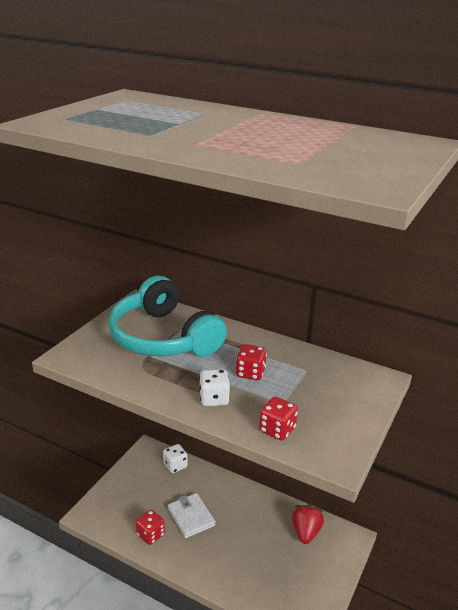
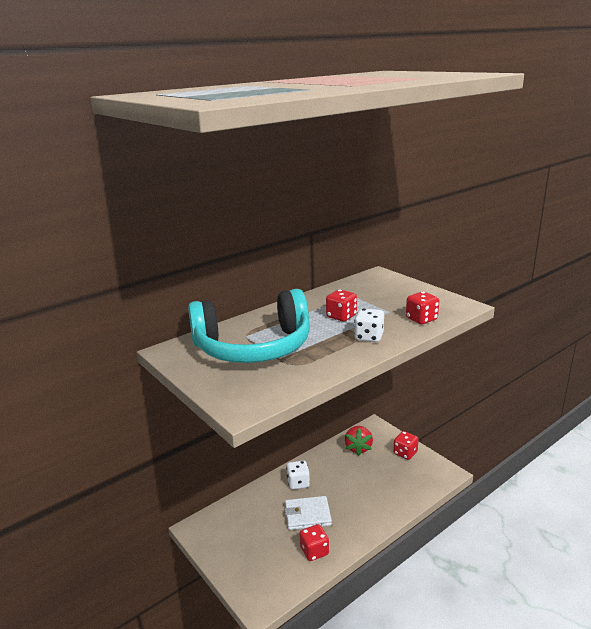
camera: 65 degrees left, 5 degrees down
(175, 465) = (234, 511): white dice -> white dice (298, 483)
(306, 532) = (358, 448): red strawberry -> red strawberry turned 120 degrees counterclockwise
(322, 578) = (405, 453): none -> red dice

